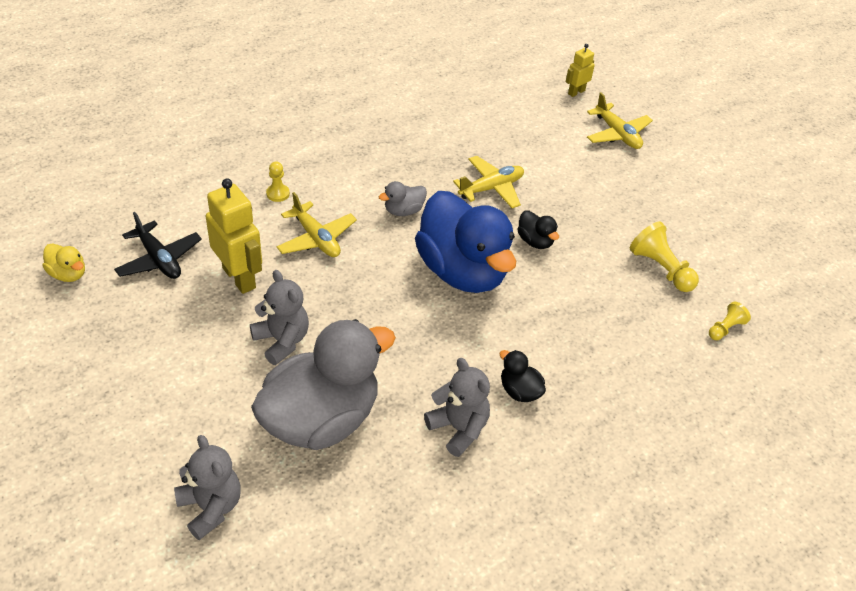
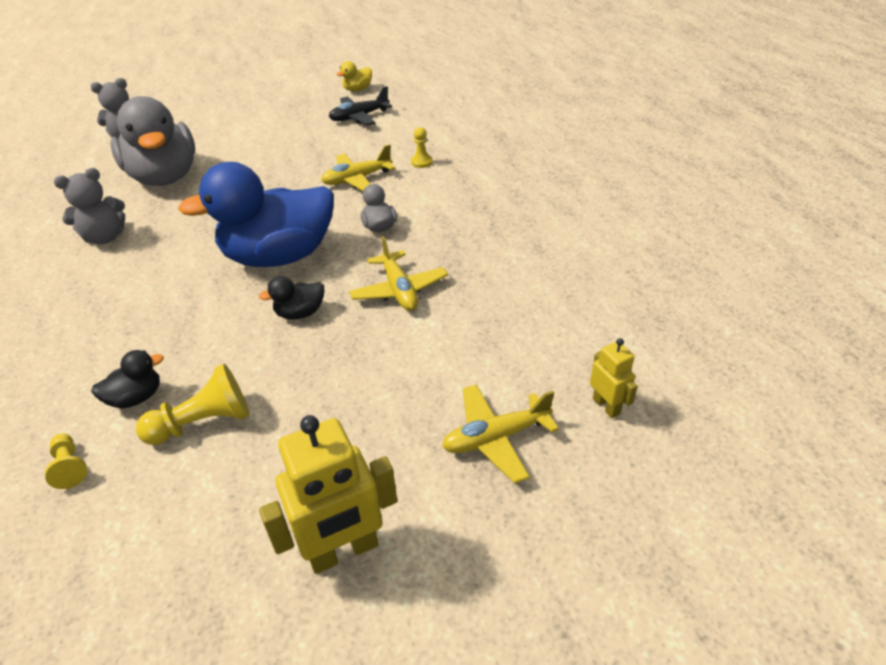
camera: 105 degrees right, 5 degrees down
(239, 278) = (325, 146): yellow robot -> yellow robot (343, 551)
(282, 341) = (250, 163): grey teddy bear -> none
(519, 391) = (114, 275): black duck -> black duck (136, 398)

